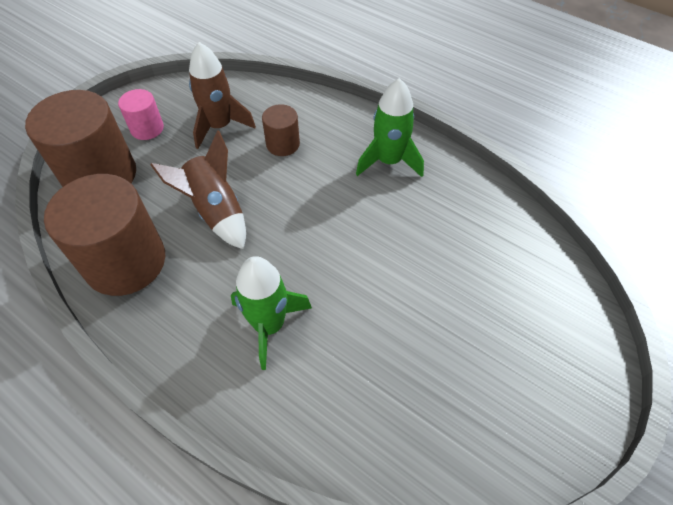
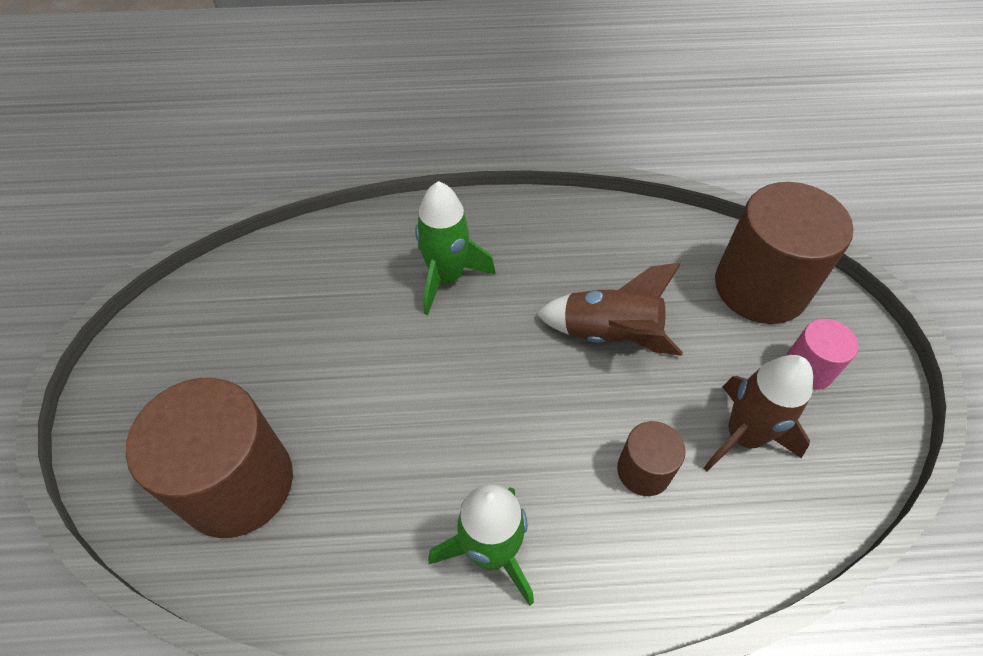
camera: 140 degrees right, 0 degrees up
(125, 262) = (622, 241): brown cylinder -> brown cylinder (238, 483)

